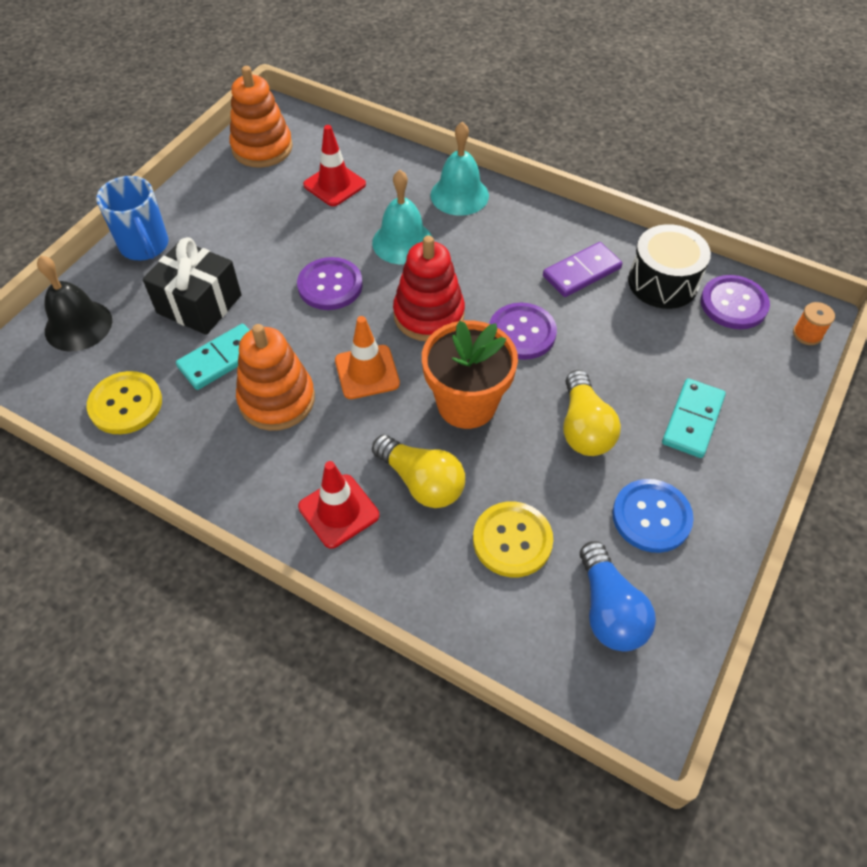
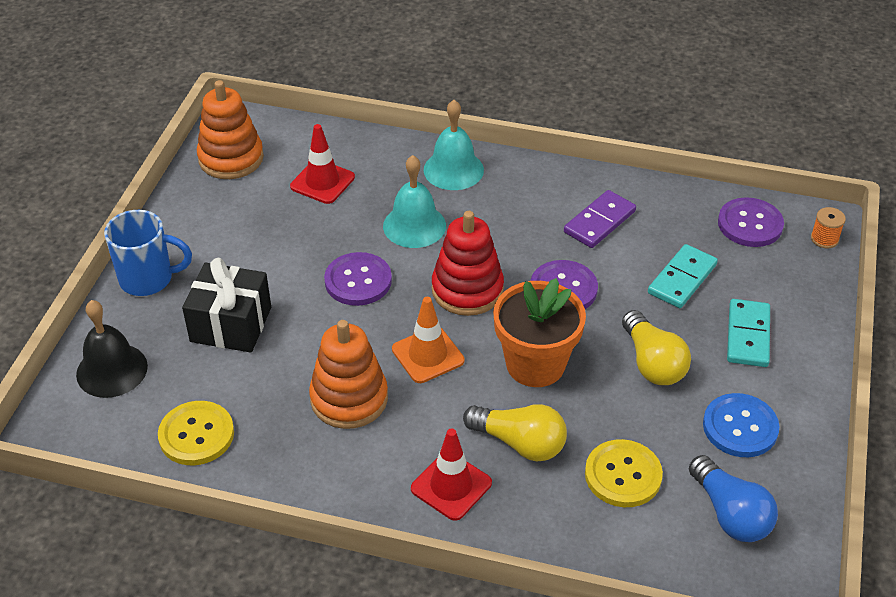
camera: 15 degrees left, 10 degrees down
(145, 246) = (148, 279): blue mug -> blue mug turned 45 degrees counterclockwise
(221, 359) = (276, 372): turquoise domino -> turquoise domino (682, 279)
(663, 282) = (678, 217): black drum -> none

